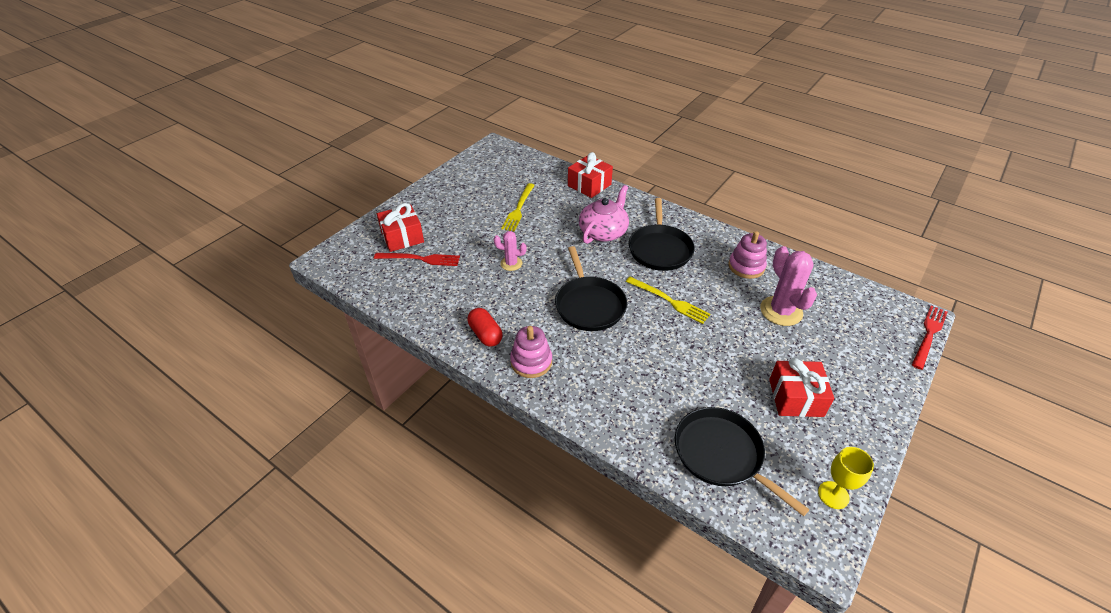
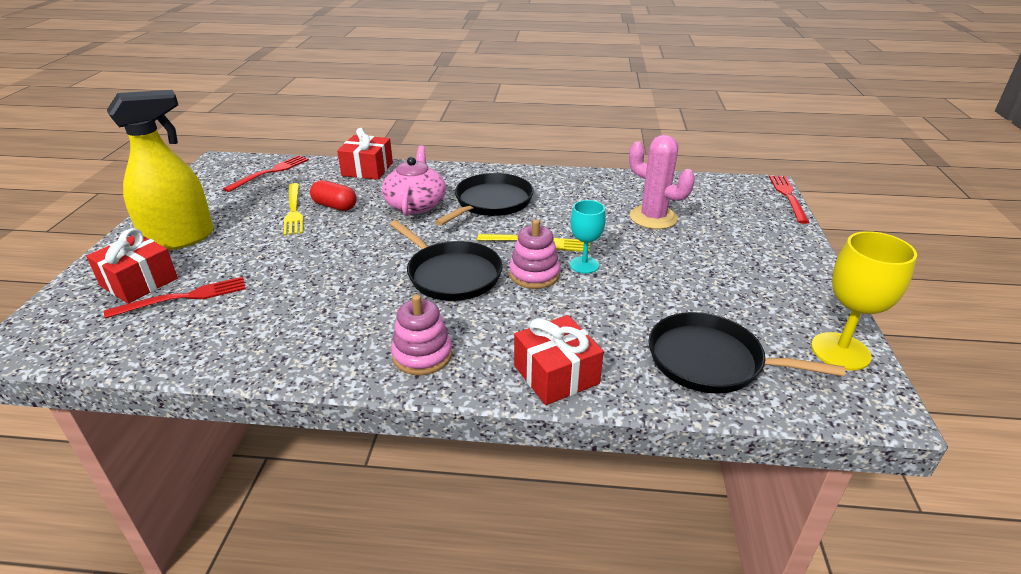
camera: 30 degrees left, 10 degrees down
(439, 209) = (180, 239): none -> yellow spray bottle
(485, 334) = (338, 348): red capsule -> red capsule (335, 206)
(511, 263) = (321, 265): pink cactus -> none
(521, 167) = (270, 172): none -> red fork
(660, 249) = (491, 202): black pan -> black pan turned 120 degrees counterclockwise
(690, 334) = (584, 265): none -> turquoise goblet
(746, 266) = (589, 192): pink stacking toy -> pink stacking toy (534, 274)
(796, 398) = (731, 282): red gift -> red gift (556, 375)
(833, 495) = (840, 351): yellow goblet -> yellow goblet, size x1.57

